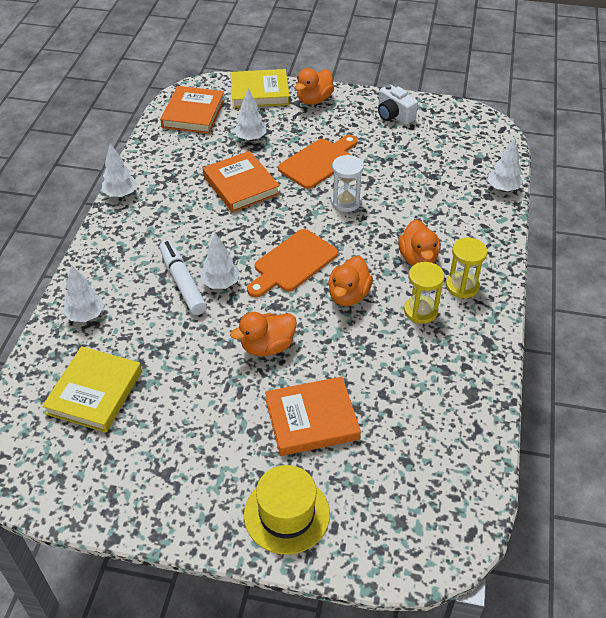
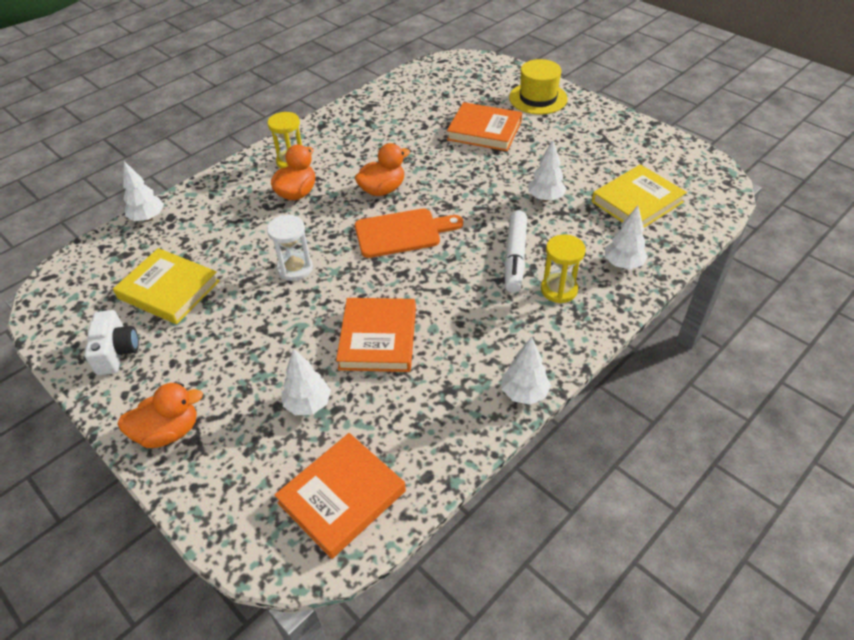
camera: 145 degrees left, 0 degrees up
(220, 283) = (480, 242): white tree -> white tree (545, 198)
(259, 92) = (217, 491): yellow book -> yellow book (169, 290)
(267, 346) = (479, 181): orange duck -> none
(318, 162) = (269, 328): orange cutting board -> none
(420, 311) = (342, 159): yellow hourglass -> yellow hourglass (559, 290)

